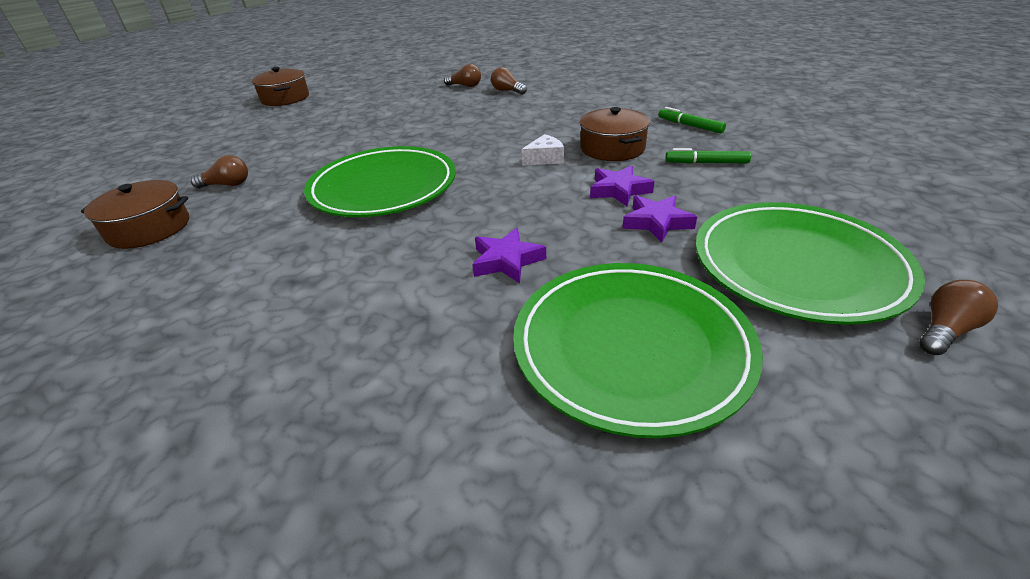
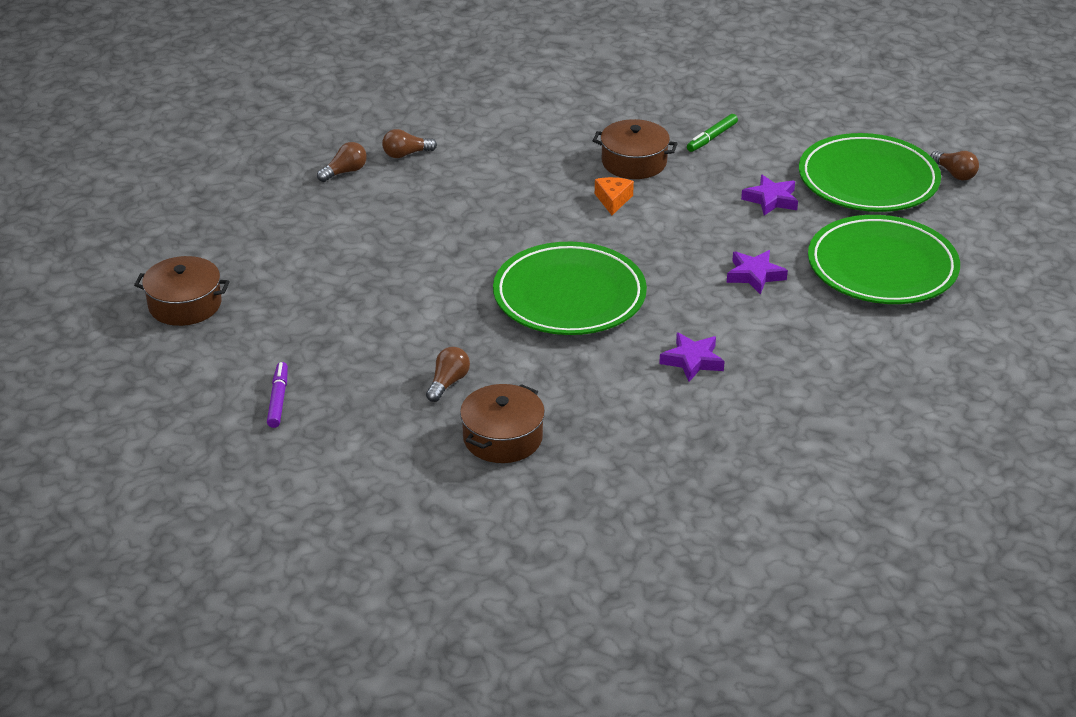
camera: 60 degrees left, 0 degrees up
(188, 145) = (278, 399): none -> purple marker
(545, 159) = (613, 200): white cheese -> orange cheese
(619, 190) = (709, 193): purple star -> purple star (692, 361)
(690, 126) = (637, 108): green marker -> none
(945, 330) = (954, 174): brown light bulb -> brown light bulb turned 150 degrees clockwise

